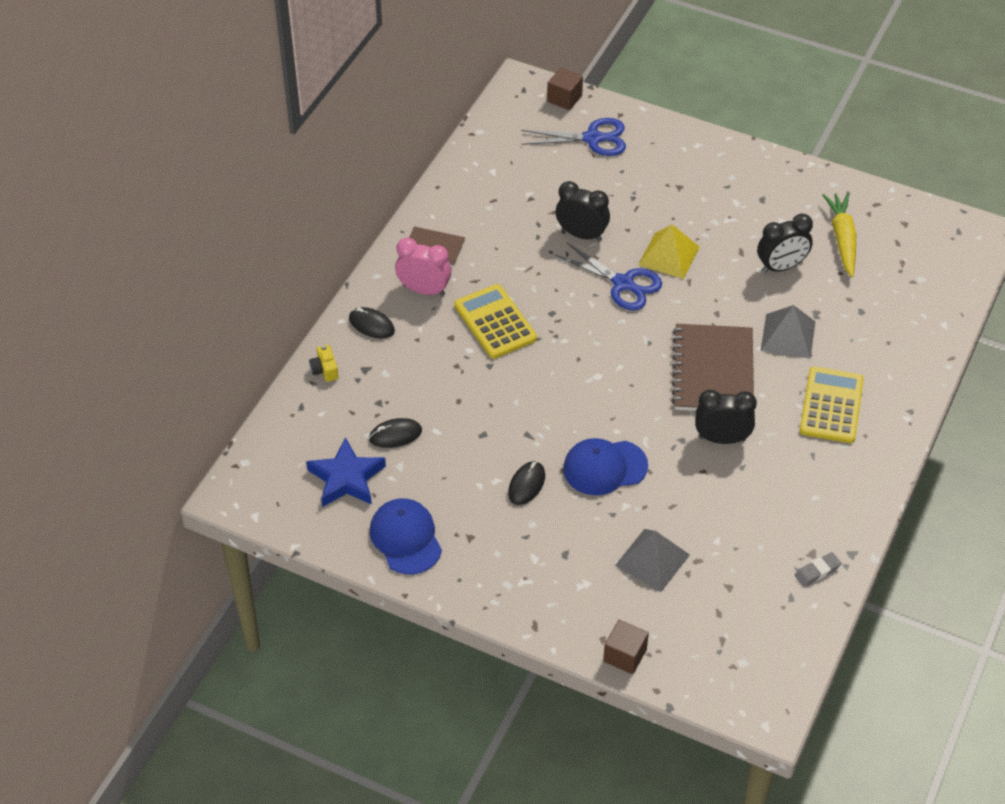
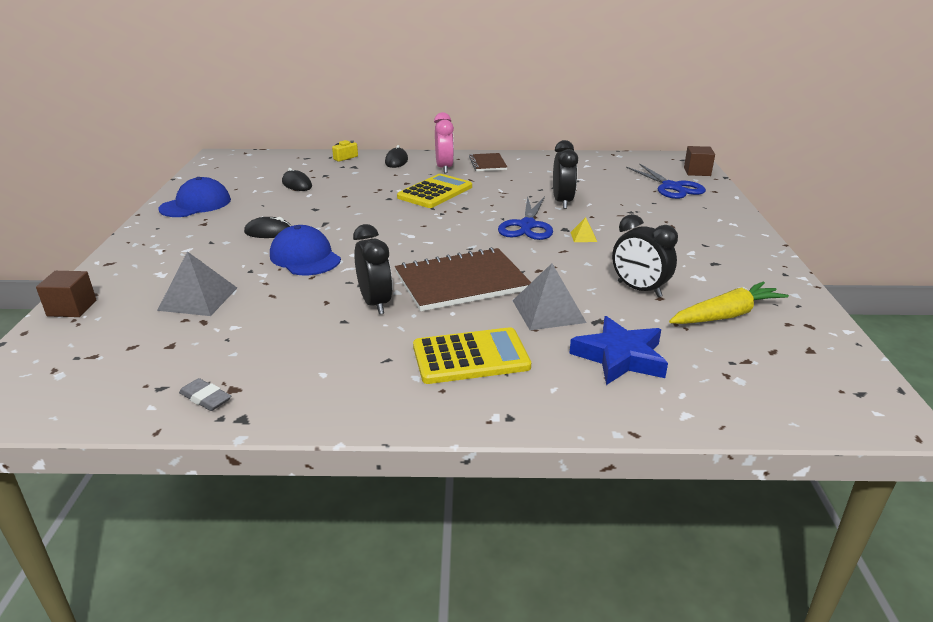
camera: 65 degrees right, 20 degrees down
(346, 478) = (247, 179): blue star -> blue star (620, 357)
(668, 255) = (583, 237): yellow pyramid -> yellow pyramid, size x0.49

